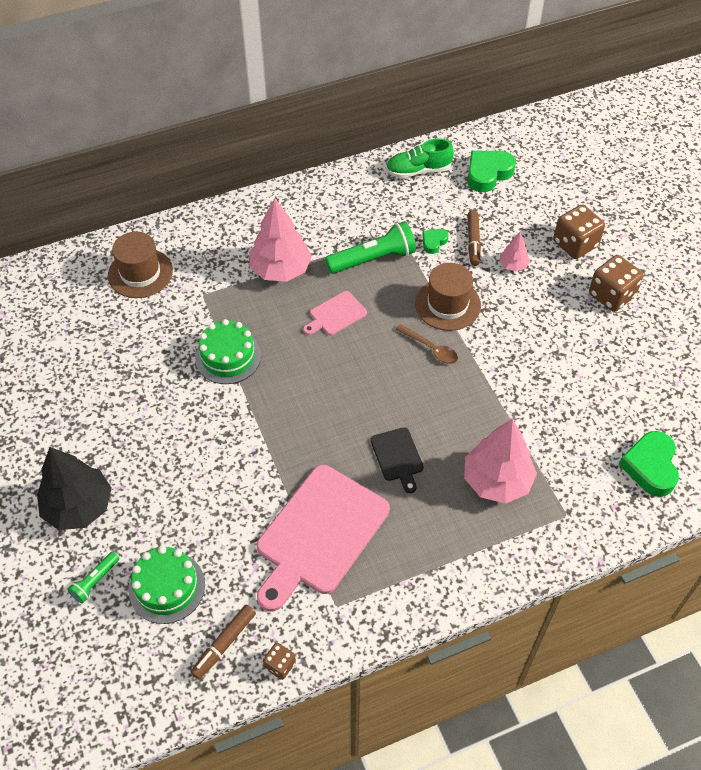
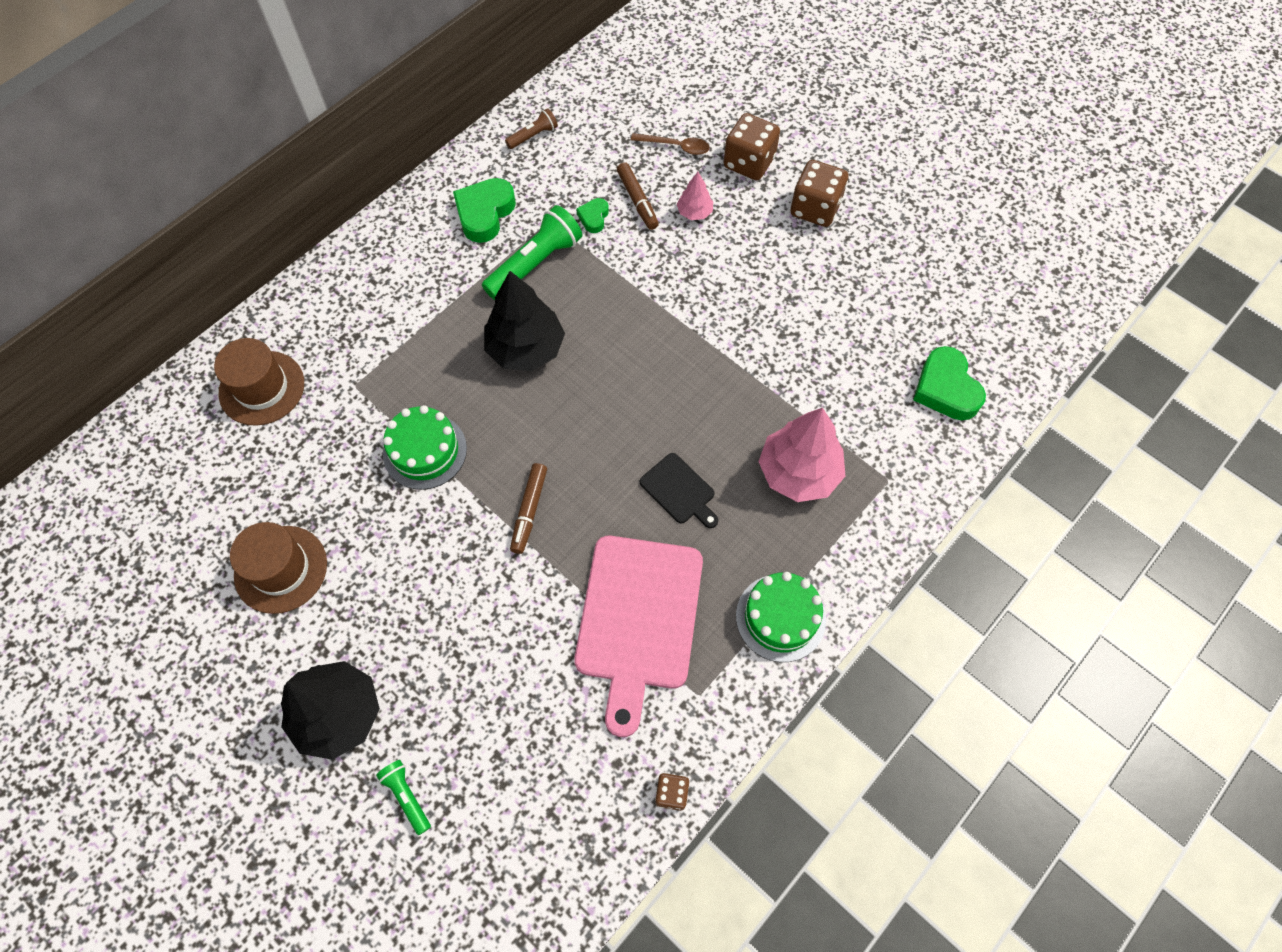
camera: 25 degrees left, 10 degrees up
(95, 581) = (407, 796): green flashlight -> green flashlight turned 135 degrees clockwise
(167, 587) = (496, 763): green cake -> green cake (780, 617)
(224, 644) = (597, 799): brown marker -> brown marker (529, 511)
(280, 269) = (433, 318): pink tree -> none
(336, 314) = (526, 348): pink cutting board -> black tree
(418, 171) = (533, 136): green shoe -> brown flashlight
(430, 348) = (653, 347): brown spoon -> brown spoon (675, 146)
(447, 304) = (646, 287): brown hat -> brown hat (281, 569)
(488, 173) = (613, 112): green heart -> green heart (484, 213)

